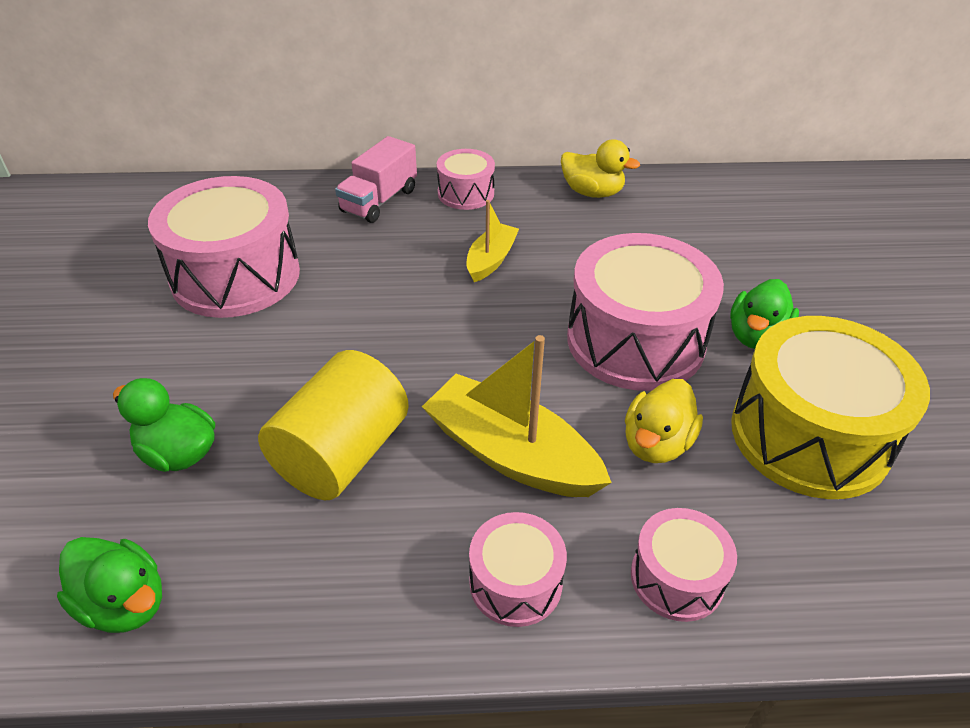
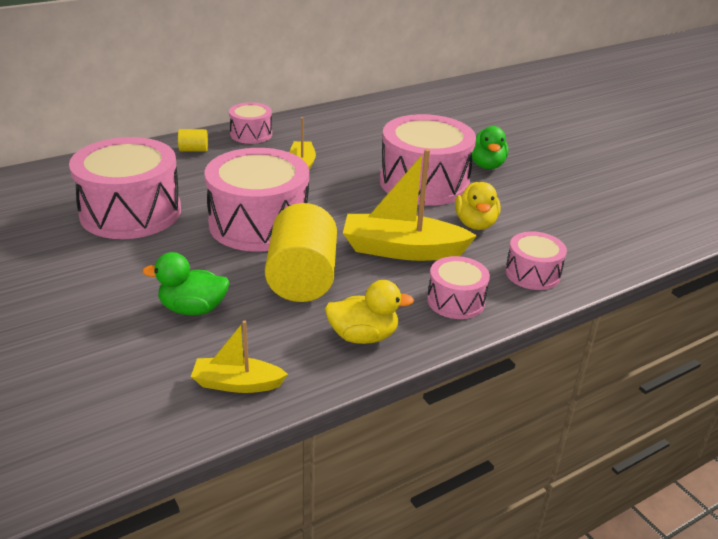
camera: 30 degrees left, 10 degrees down
(124, 603) = (237, 384): green duck -> yellow boat
(362, 341) = (259, 224): none -> pink drum
(379, 201) = (194, 150): pink truck -> yellow cylinder
(592, 192) = (333, 117): yellow duck -> yellow duck (363, 336)
(809, 435) = (547, 200): yellow drum -> none

